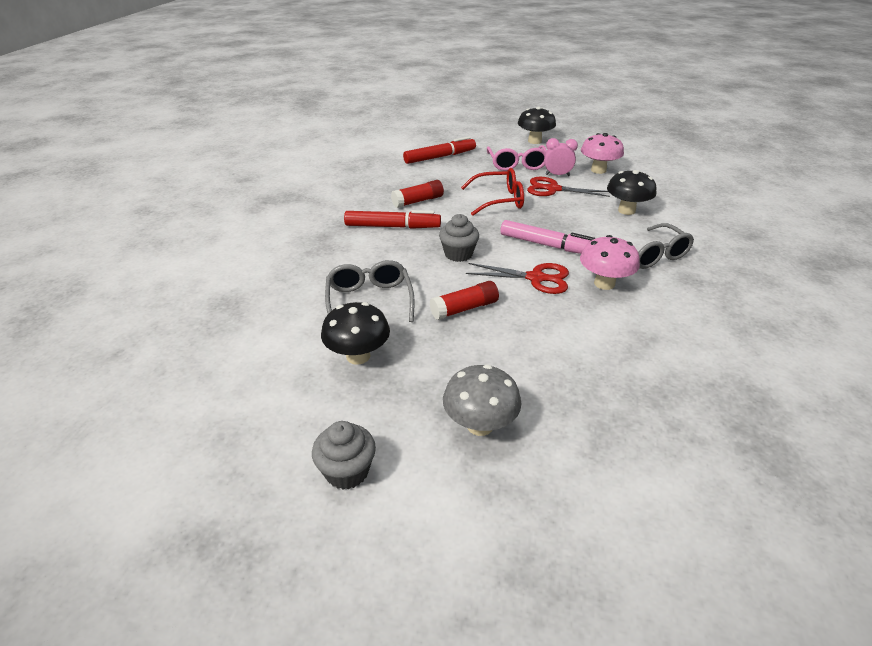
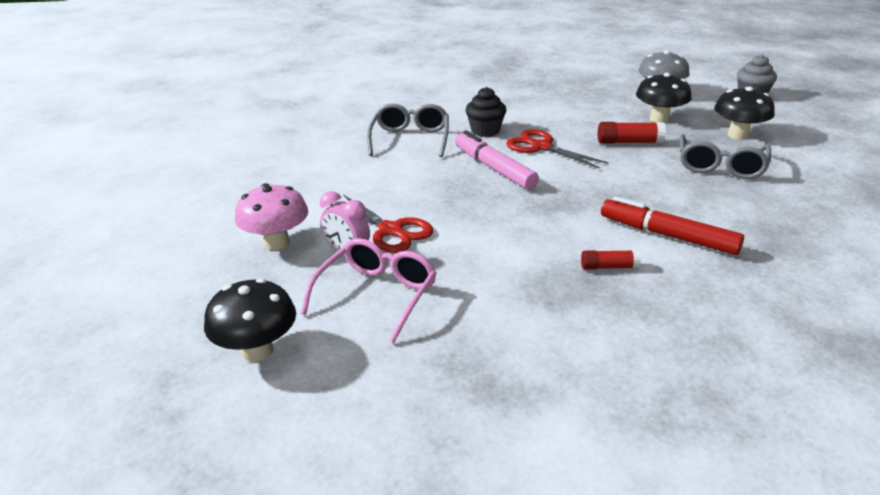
camera: 150 degrees left, 5 degrees down
(418, 201) = (609, 267): red glue stick -> red glue stick, size x0.66
(440, 157) = (497, 367): red marker -> none
(458, 254) = (601, 183): grey cupcake -> none
(498, 200) = (486, 235): red glasses -> none
(604, 283) = (485, 131): pink mushroom -> black cupcake
(626, 210) = (352, 179): black mushroom -> black mushroom (659, 119)

